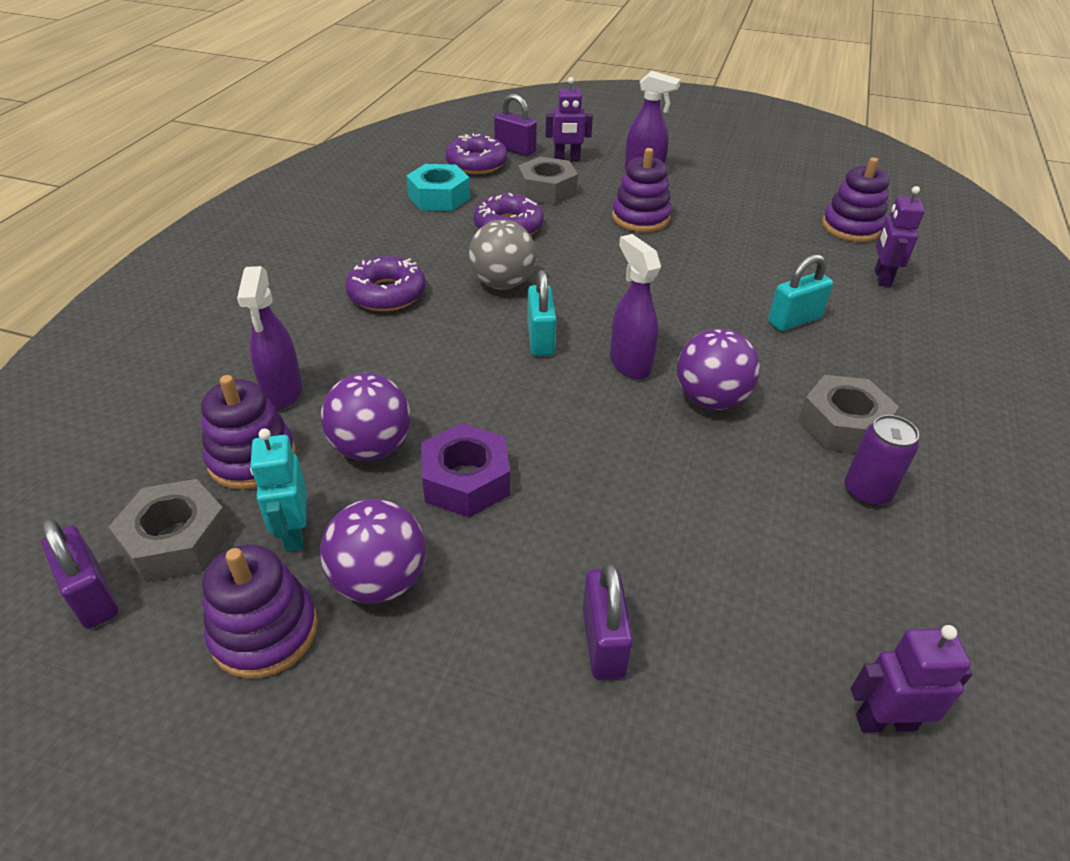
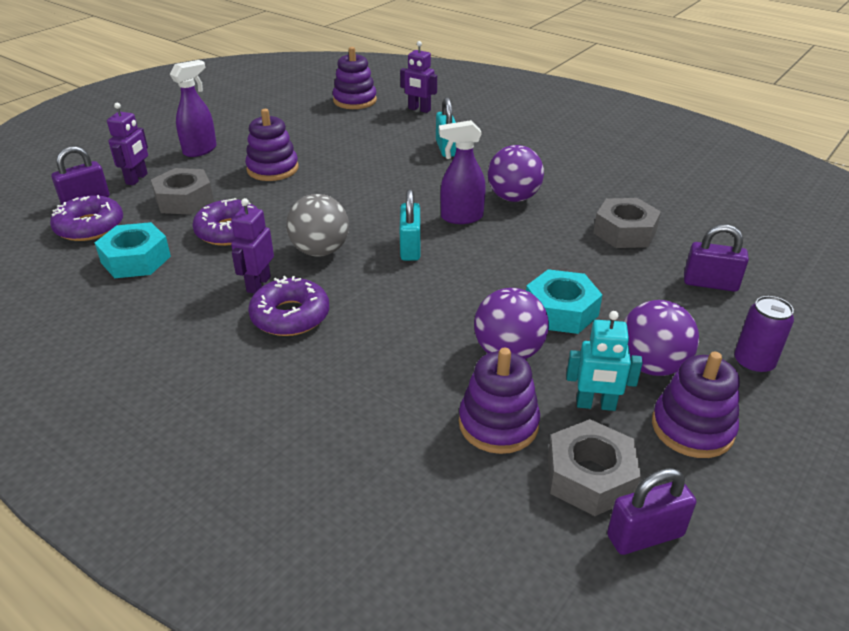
camera: 70 degrees left, 5 degrees down
(283, 392) = (412, 397): purple spray bottle -> none
(466, 480) = (561, 311): purple nut -> turquoise nut
(540, 339) = (410, 248): turquoise padlock -> turquoise padlock turned 75 degrees clockwise
(842, 425) = (554, 163): grey nut -> grey nut (624, 232)
(867, 491) = (611, 173): purple can -> purple can (753, 363)
(885, 722) = (761, 214): purple robot -> purple robot (258, 284)

